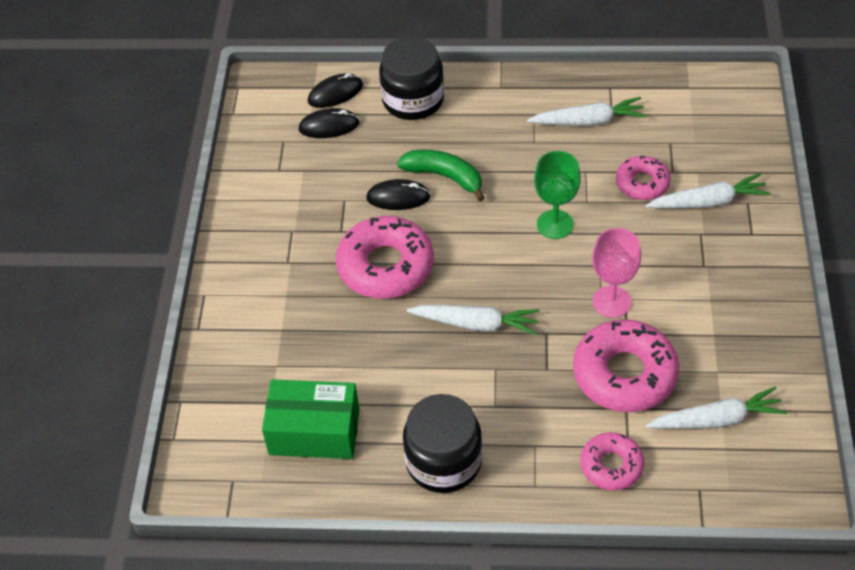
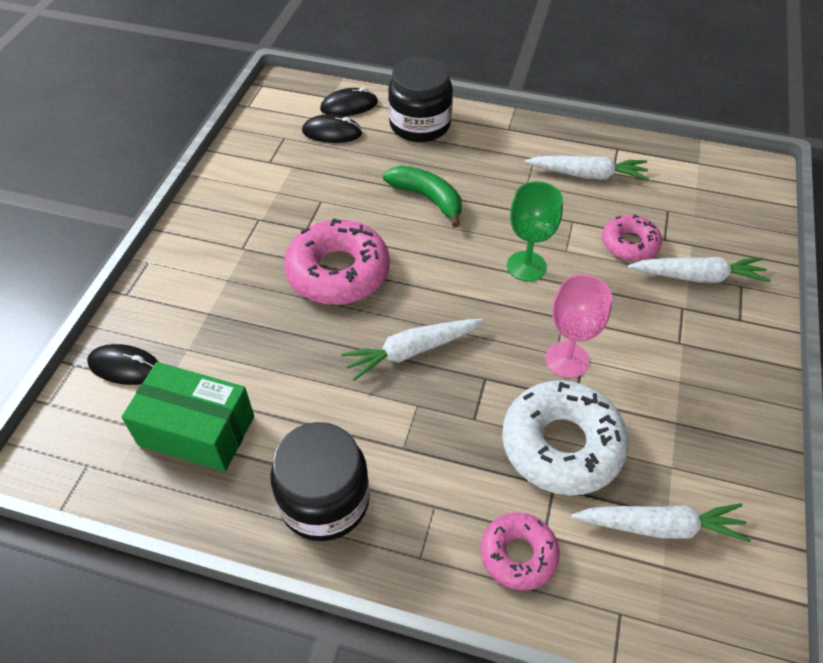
camera: 10 degrees right, 0 degrees up
(398, 197) = (374, 209): black mouse -> black mouse (125, 367)
(476, 324) = (411, 351): white carrot -> white carrot turned 135 degrees clockwise
(624, 374) = (561, 445): pink donut -> white donut

